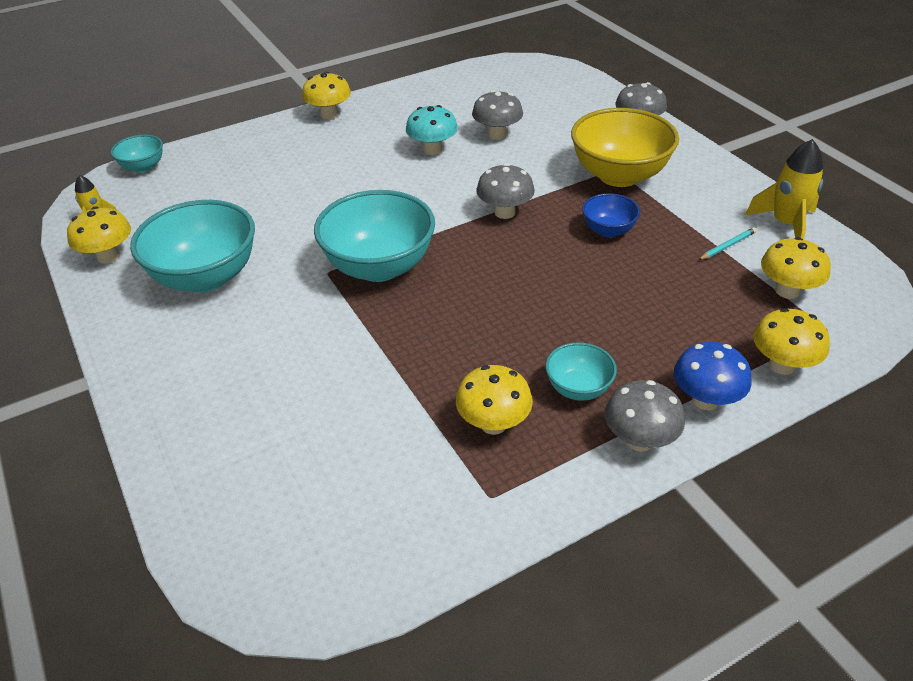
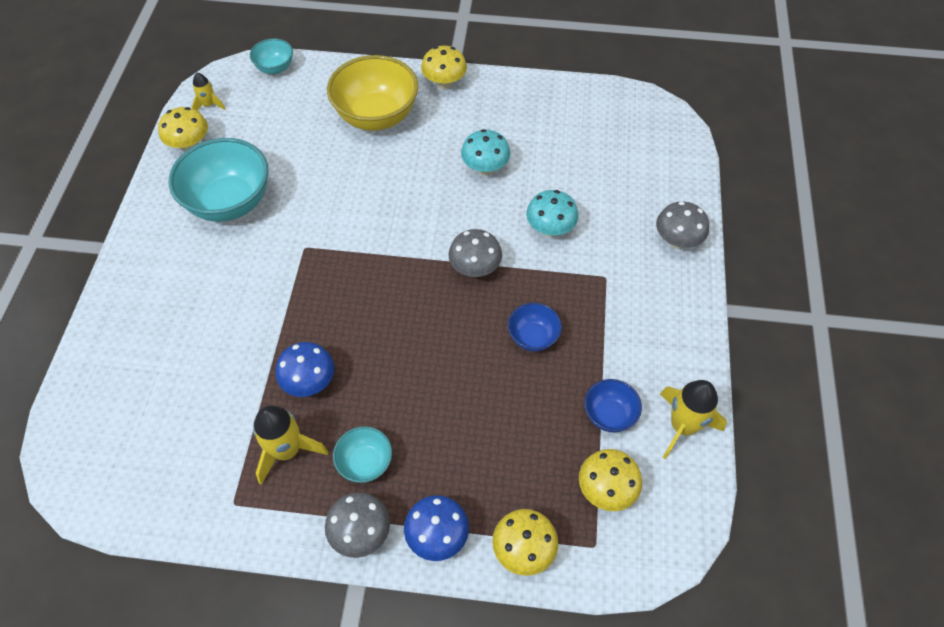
camera: 35 degrees right, 15 degrees up
(379, 267) = (341, 265): turquoise bowl -> none
(452, 362) = (309, 382): none -> blue mushroom
(493, 423) = (287, 450): yellow mushroom -> yellow rocket
(497, 134) = (550, 181): grey mushroom -> none
(534, 161) = (550, 229): none -> turquoise mushroom
(619, 175) = (602, 286): yellow bowl -> yellow bowl (376, 116)
(727, 246) = (609, 415): turquoise pencil -> blue bowl

